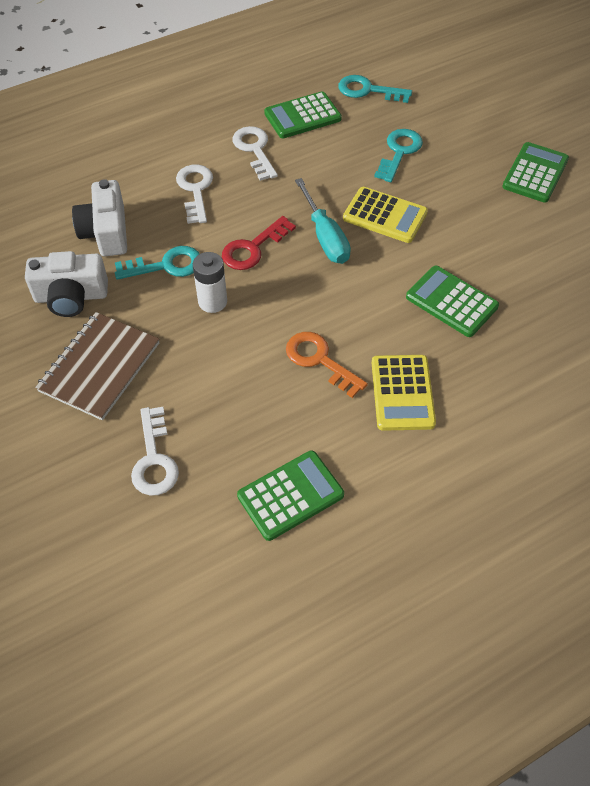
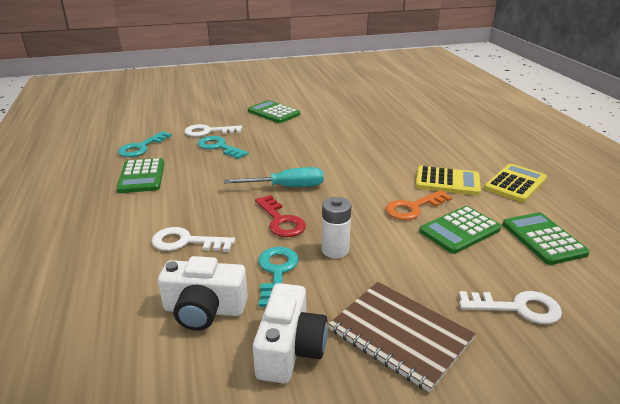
camera: 75 degrees left, 25 degrees down
(254, 150) = (161, 204): white key -> white key (208, 132)
(385, 216) = (279, 162): yellow calculator -> yellow calculator (515, 184)
(451, 302) = (371, 153): green calculator -> green calculator (459, 230)

